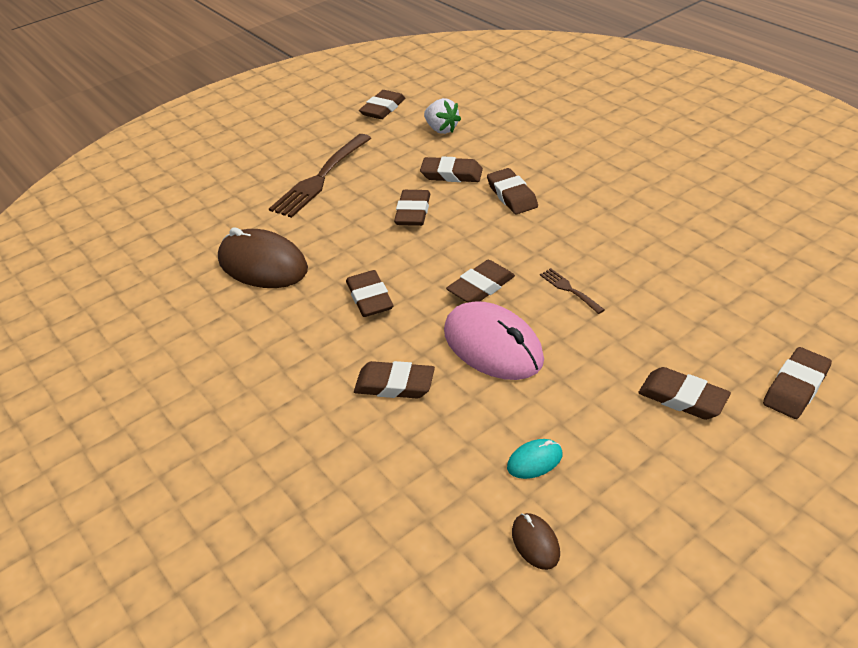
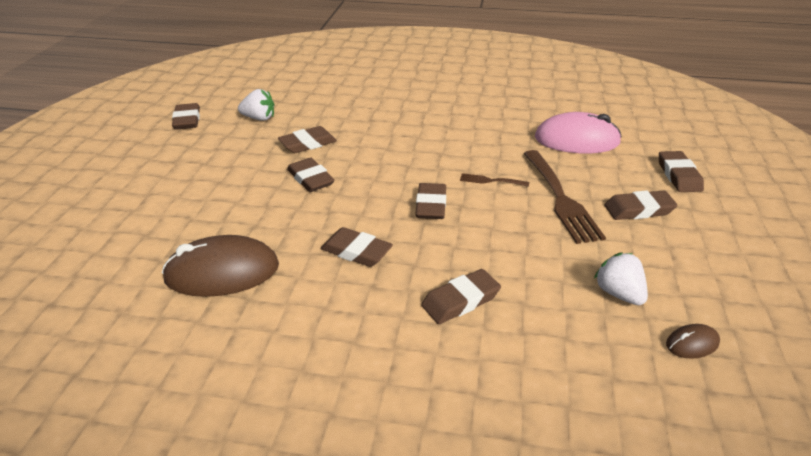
camera: 45 degrees left, 5 degrees down
(320, 178) = (192, 186): brown fork -> brown fork (560, 198)
(493, 346) = (492, 238): pink mouse -> pink mouse (576, 140)
(512, 195) = (372, 141): brown eraser -> none
(534, 461) = (618, 293): turquoise mouse -> white strawberry
(535, 542) = (692, 343): brown mouse -> brown mouse turned 45 degrees counterclockwise

